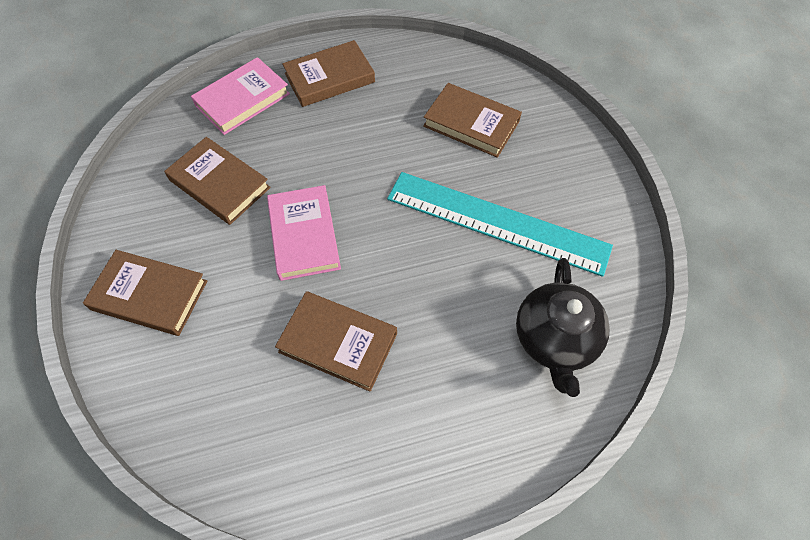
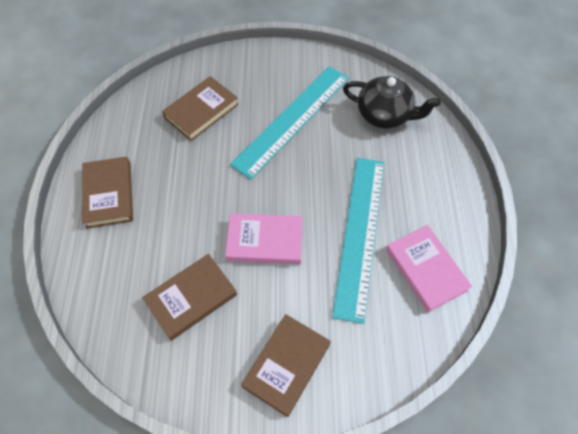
camera: 75 degrees left, 0 degrees up
(242, 100) = (102, 267): pink book -> pink book (425, 270)
(338, 343) = (360, 234): brown book -> turquoise ruler

